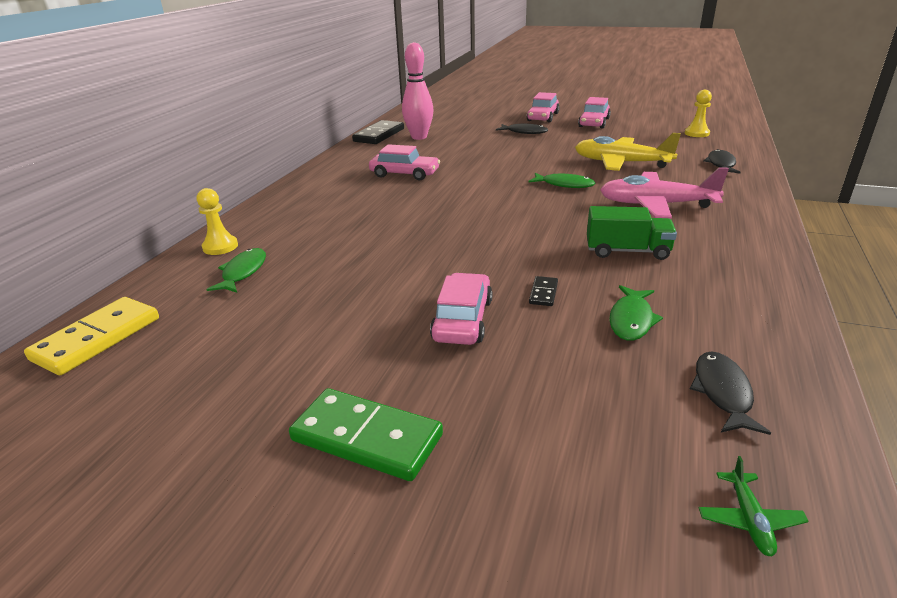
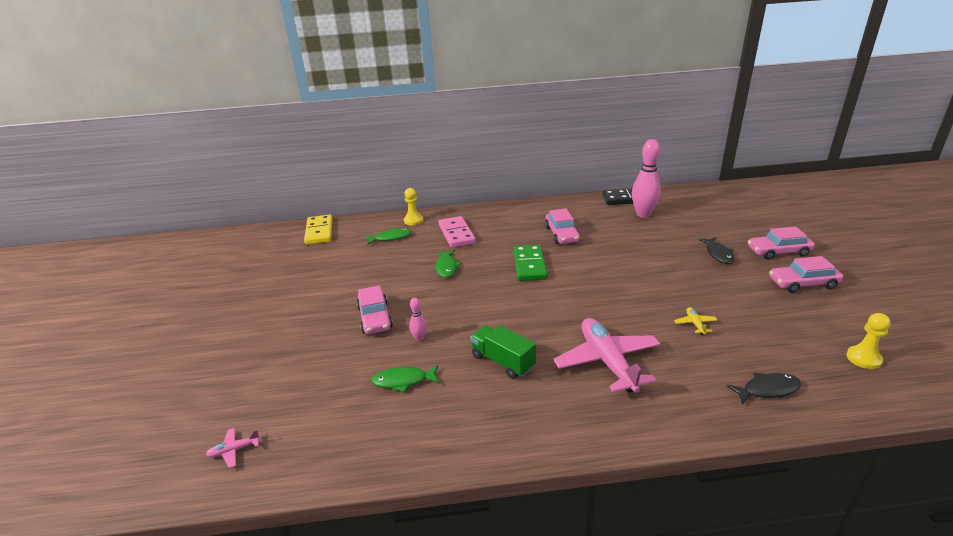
camera: 65 degrees right, 0 degrees up
(97, 338) = (319, 231): yellow domino -> yellow domino turned 75 degrees clockwise
(312, 225) = (456, 234): none -> pink domino
(367, 437) = (270, 322): green domino -> green domino (530, 265)
(462, 320) = (375, 318): pink car -> pink car turned 90 degrees clockwise
(543, 293) = (419, 338): black domino -> pink bowling pin
(564, 185) = (608, 305): green fish -> green fish (446, 267)
(621, 163) = (695, 324): yellow plane -> yellow plane, size x0.41
(627, 251) = (503, 361): green truck -> green truck turned 150 degrees clockwise
(722, 392) = (335, 431): black fish -> none
(749, 519) = (234, 450): green plane -> pink plane

